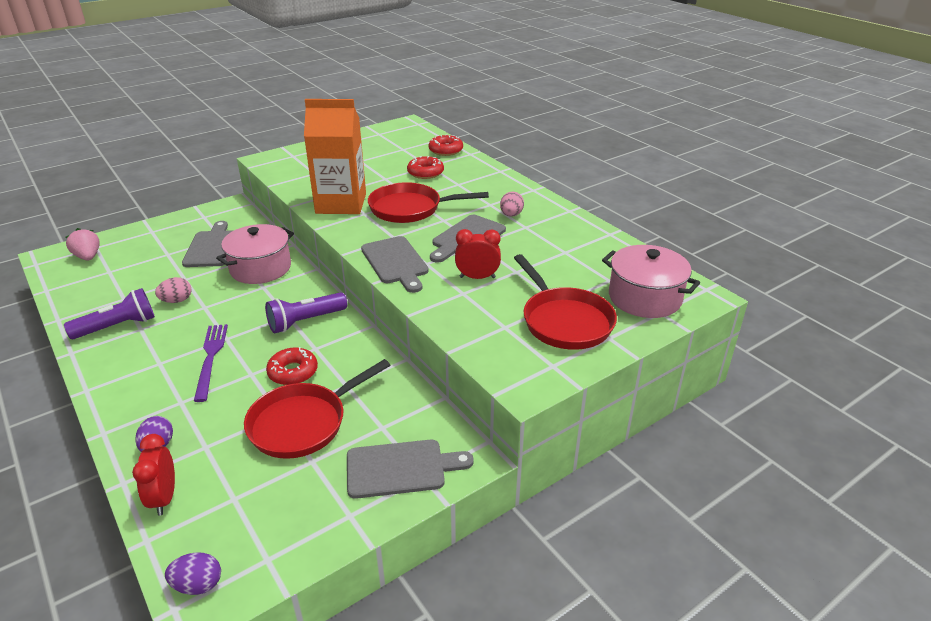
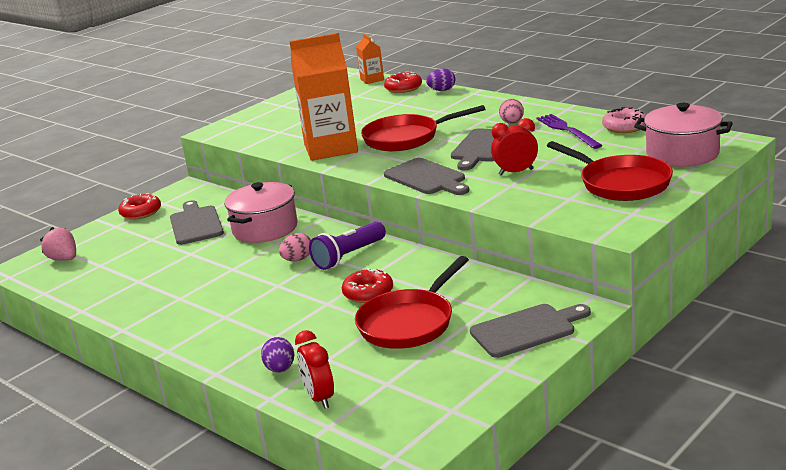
camera: 10 degrees left, 10 degrees down
(118, 326) = (153, 301): purple flashlight -> none
(177, 300) = (198, 270): pink egg -> pink egg (297, 259)
(198, 585) = (403, 438): purple egg -> purple egg (442, 90)
(210, 358) = (275, 302): purple fork -> purple fork (567, 130)
(425, 173) = (397, 109): red donut -> red donut (141, 212)
(427, 134) = (372, 79): none -> orange carton
(609, 247) = (625, 127): none -> pink donut

